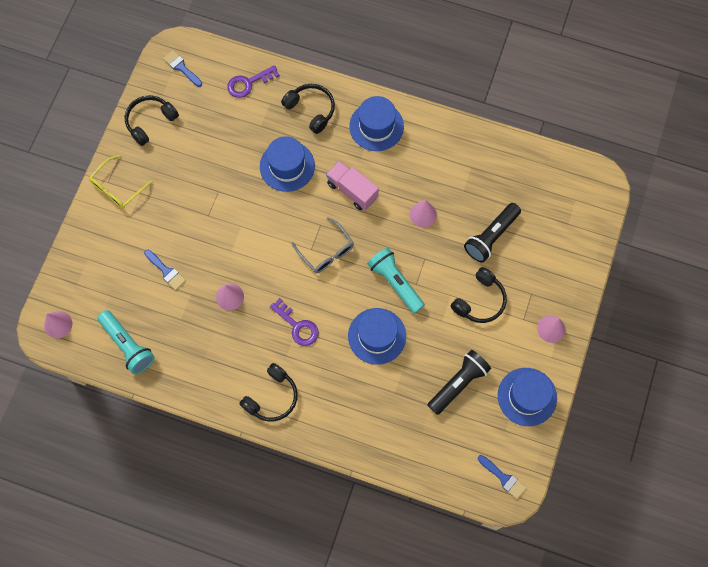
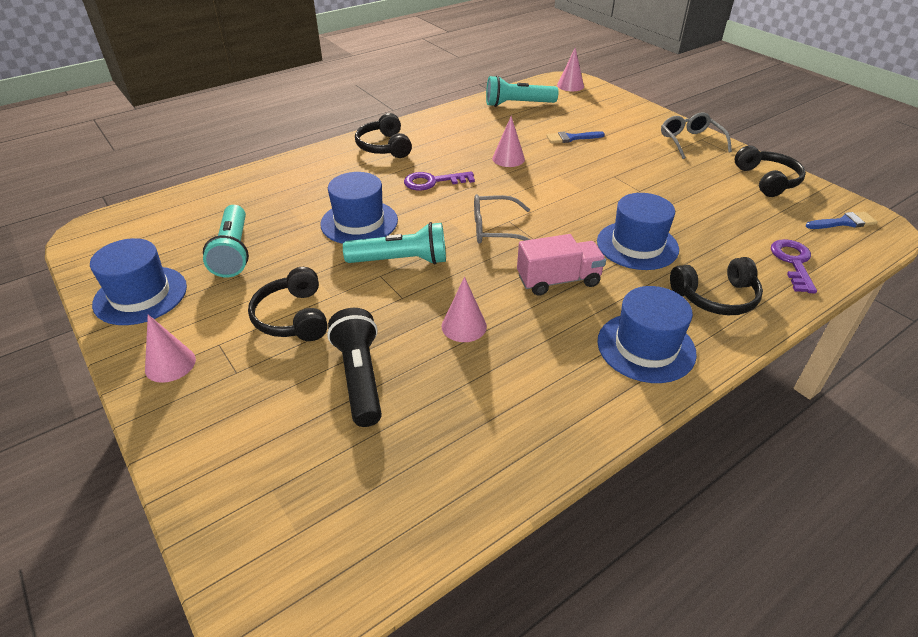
camera: 125 degrees right, 30 degrees down
(117, 188) = (690, 141): yellow glasses -> grey glasses
(458, 384) = (233, 252): black flashlight -> turquoise flashlight
(503, 478) = (107, 236): blue brush -> none

